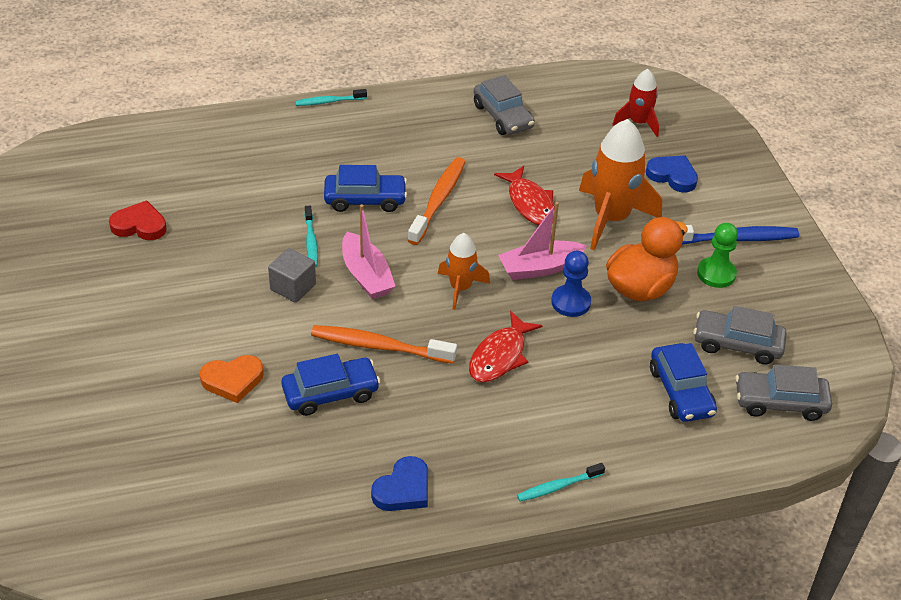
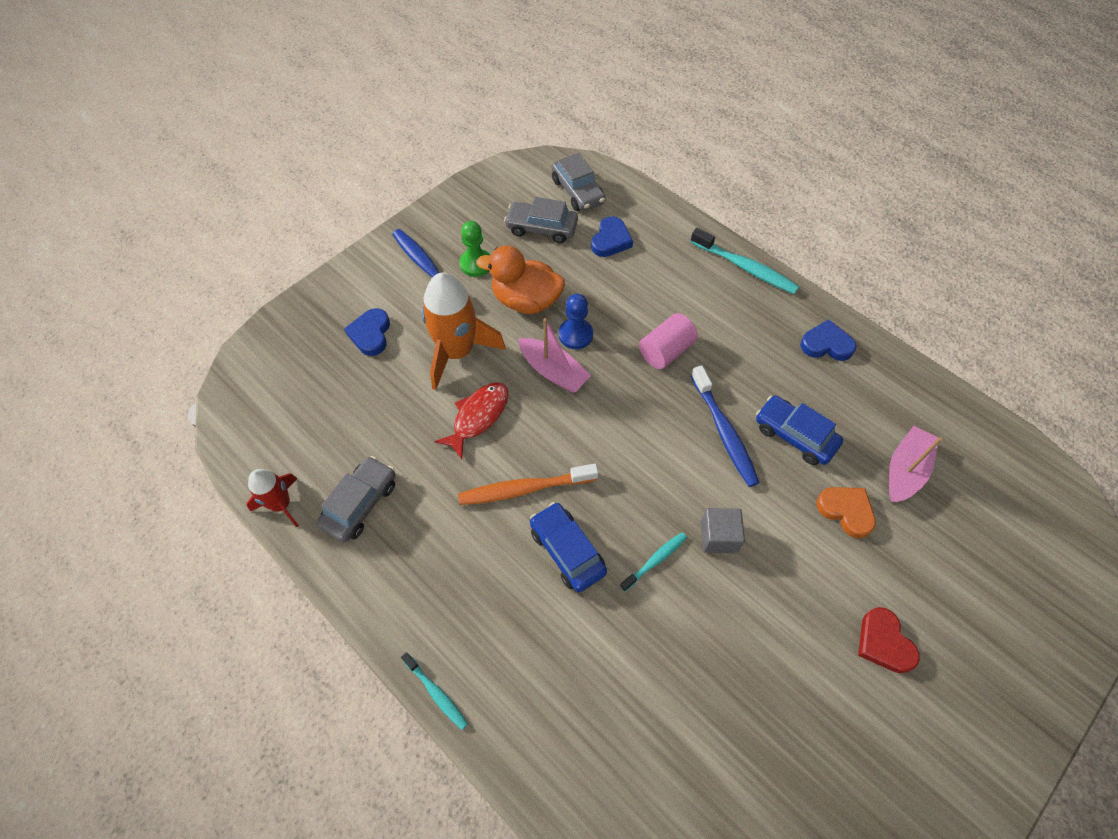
camera: 120 degrees left, 15 degrees up
(139, 225) = (760, 743): red heart -> red heart (884, 643)
(366, 275) = (659, 488): pink boat -> pink boat (905, 470)
(379, 346) = (724, 432): orange toothbrush -> blue toothbrush
(460, 288) = (618, 412): orange rocket -> none
(500, 356) = (666, 351): red fish -> pink cylinder
(558, 487) = (745, 268): turquoise toothbrush -> turquoise toothbrush, size x1.71
(638, 123) = (305, 389): red rocket -> red rocket (281, 504)
(681, 392) = (611, 240): blue car -> blue heart
(737, 344) = (541, 228): grey car -> grey car turned 120 degrees clockwise

